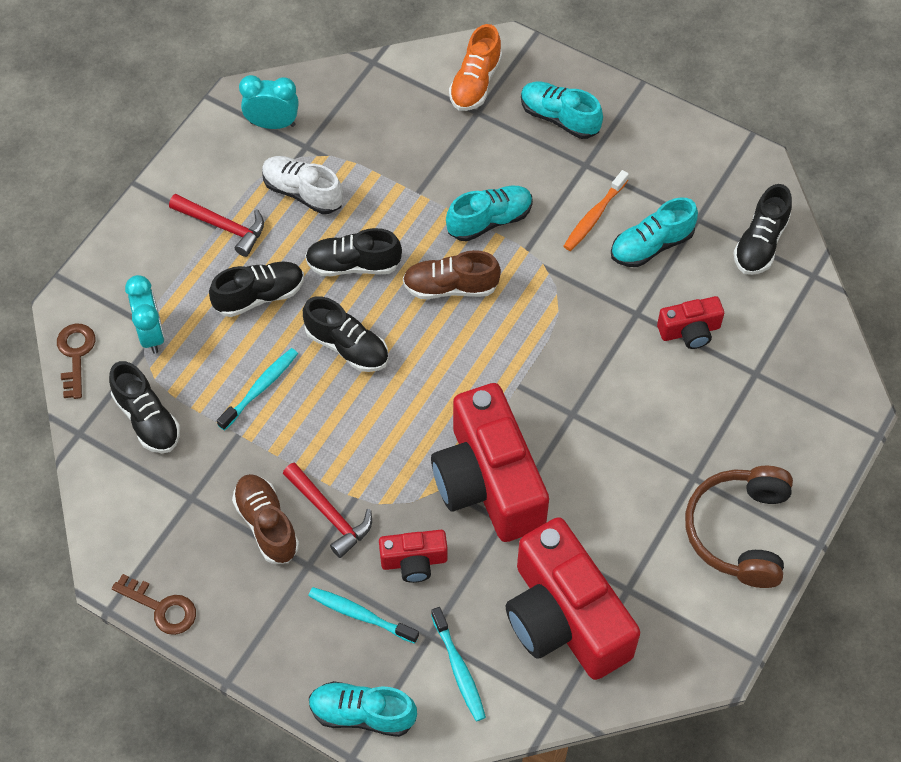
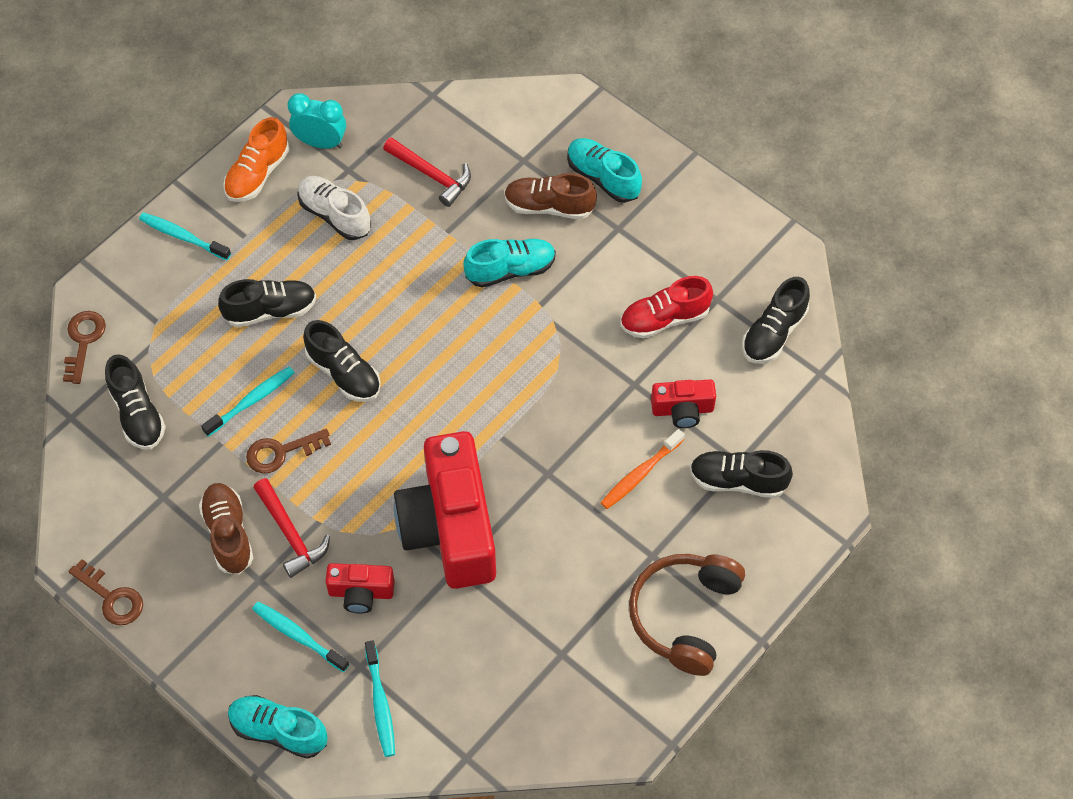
camera: 10 degrees right, 0 degrees up
(151, 334) = (159, 332): turquoise clock -> none
(154, 236) = (183, 237): none -> turquoise toothbrush
(223, 226) = (250, 237): red hammer -> red hammer (431, 175)
(301, 434) = (281, 452): none -> brown key
(353, 264) = (368, 293): black shoe -> black shoe (738, 481)
(450, 287) = (457, 330): brown shoe -> brown shoe (549, 206)
(475, 83) = (528, 130): orange shoe -> orange shoe (257, 174)
(564, 618) = (493, 672): red camera -> none
(594, 216) = (614, 281): orange toothbrush -> orange toothbrush (640, 474)
(651, 245) = (664, 319): turquoise shoe -> red shoe

